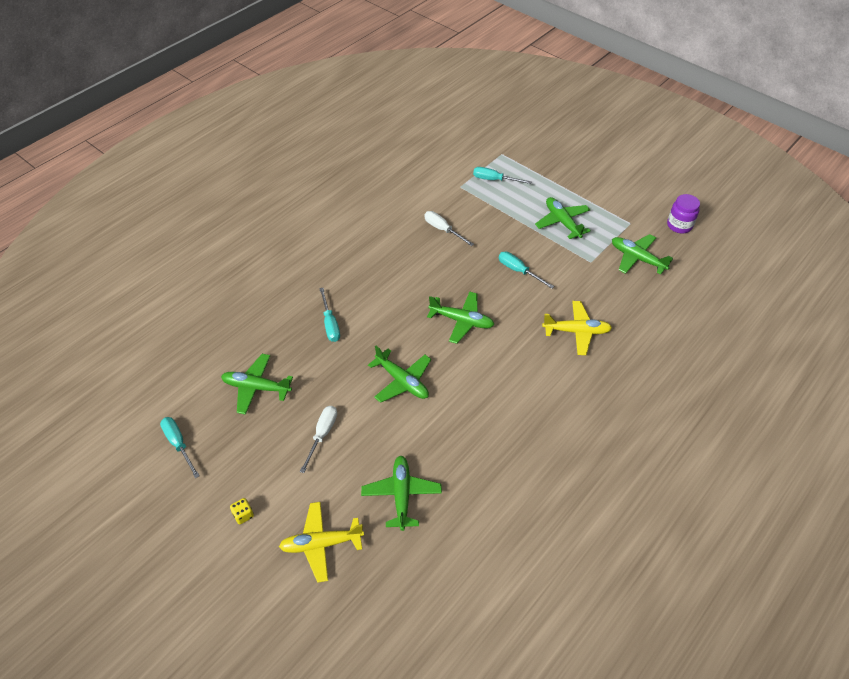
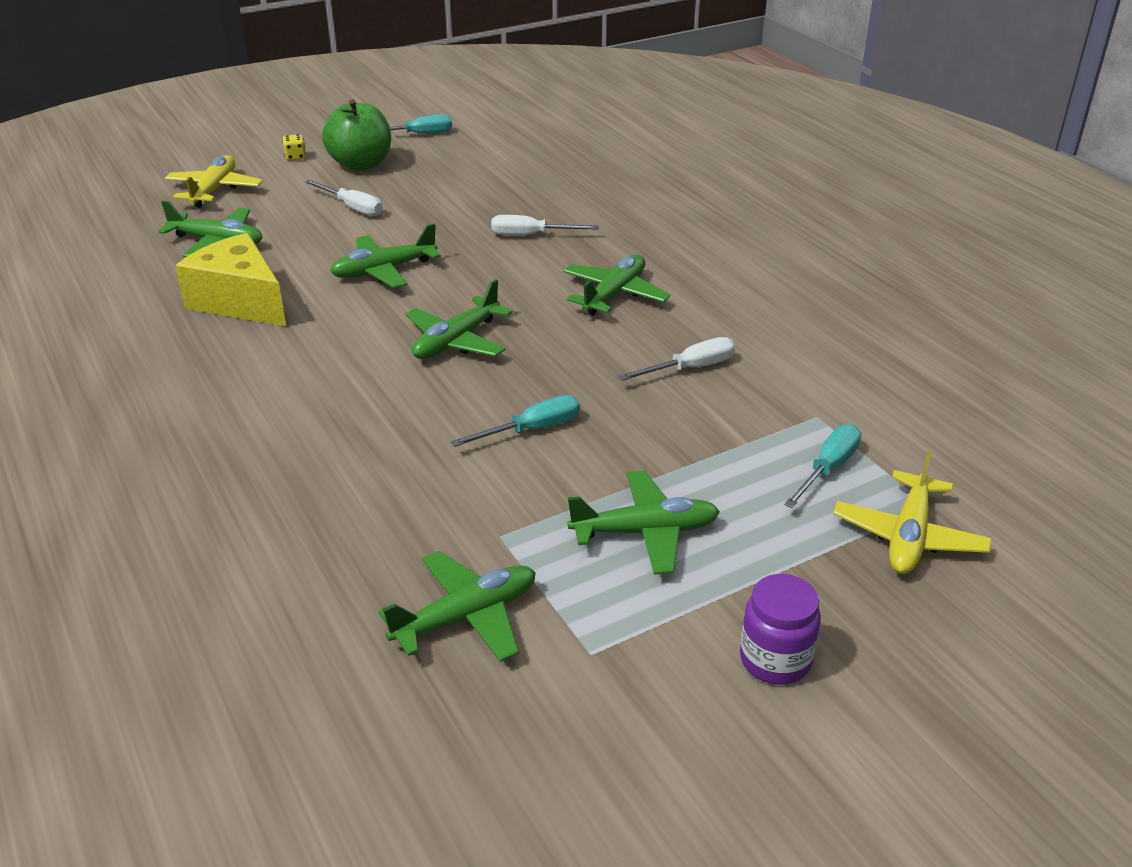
camera: 110 degrees right, 15 degrees down
(246, 461) = (361, 164): none -> green apple
(256, 387) = (460, 178): green plane -> green plane (614, 294)
(330, 324) = (531, 235): turquoise screwdriver -> white screwdriver
(469, 440) = (240, 301): none -> yellow cheese
(576, 331) = (339, 456): yellow plane -> yellow plane (909, 536)
(679, 225) = (535, 756): purple jar -> purple jar (775, 660)

